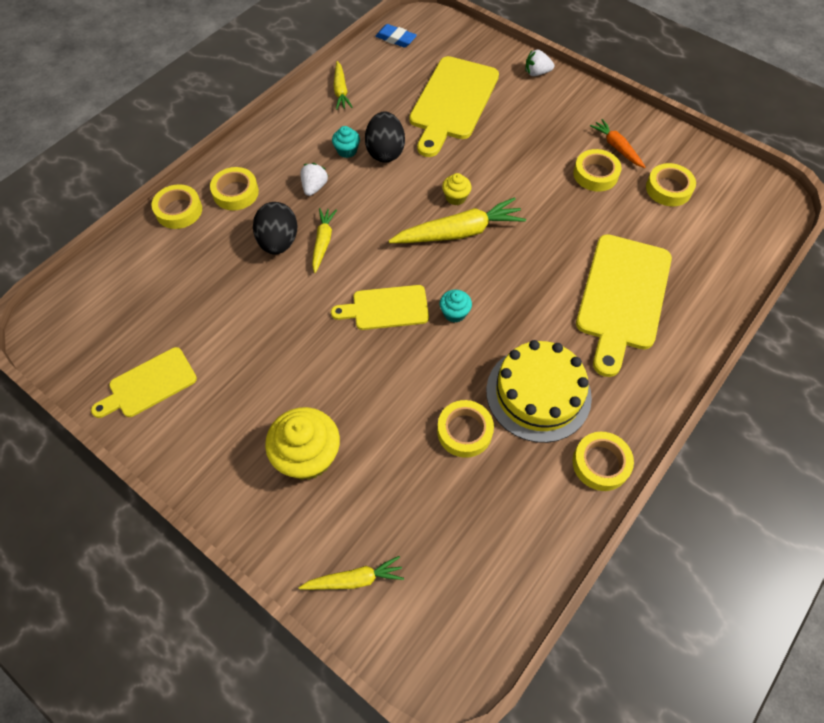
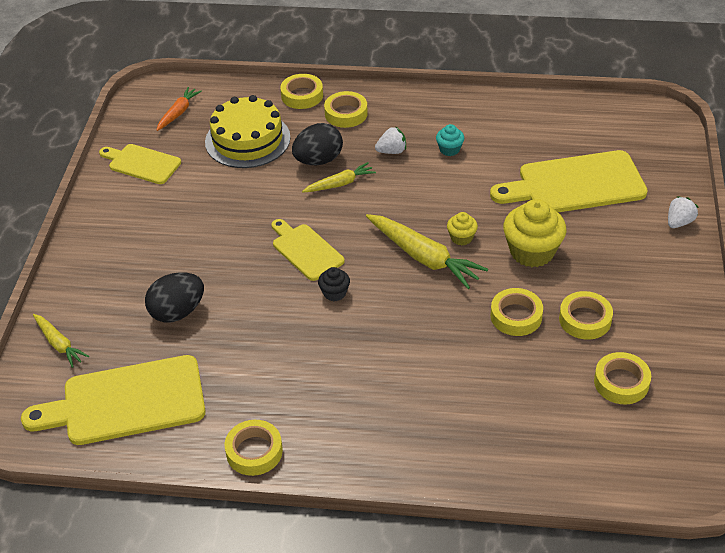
camera: 60 degrees right, 15 degrees down
(308, 456) = (140, 272): yellow cupcake -> yellow cupcake (532, 252)
(341, 91) = (514, 112): yellow carrot -> none
(385, 152) = (471, 172): black egg -> black egg (177, 312)
(396, 39) = (616, 113): blue eraser -> none
(454, 313) = (334, 293): turquoise cupcake -> black cupcake
(464, 431) = (224, 350): yellow tape -> yellow tape (516, 316)
(536, 73) = (679, 222): white strawberry -> white strawberry turned 75 degrees clockwise
(538, 393) = (294, 381): yellow cake -> yellow cake (247, 140)
(617, 147) = (638, 321): orange carrot -> orange carrot (178, 113)
(622, 296) = (448, 398): yellow cutting board -> yellow cutting board (126, 402)

